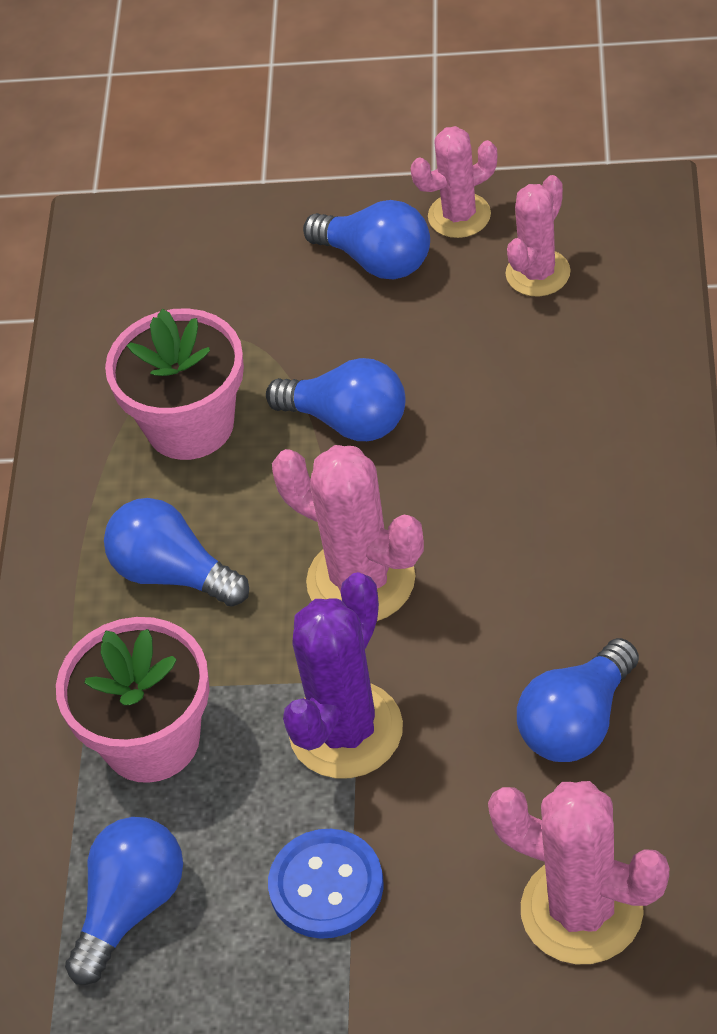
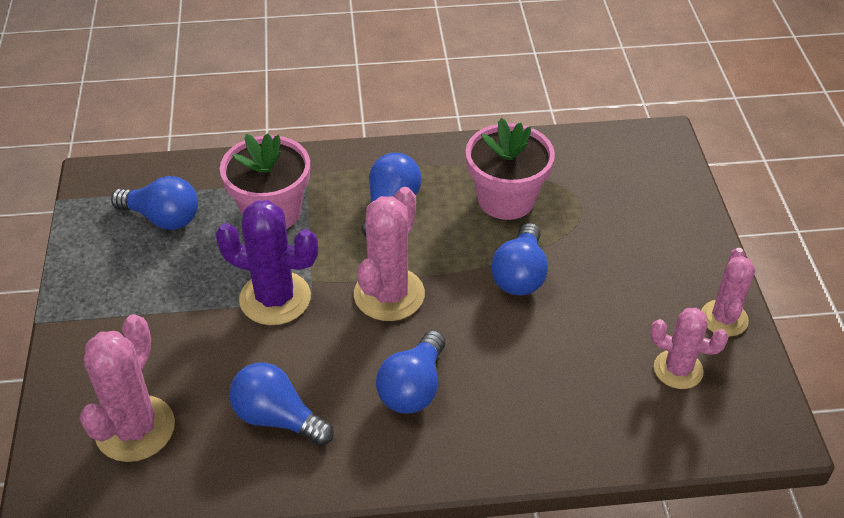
camera: 75 degrees right, 5 degrees down
(326, 886) = (167, 300): blue button -> none
(376, 260) = (668, 276): blue light bulb -> blue light bulb (413, 388)
(459, 216) = (724, 318): pink cactus -> pink cactus turned 45 degrees clockwise

